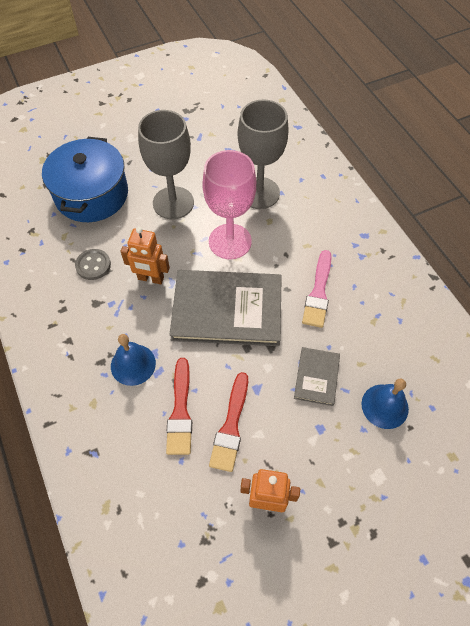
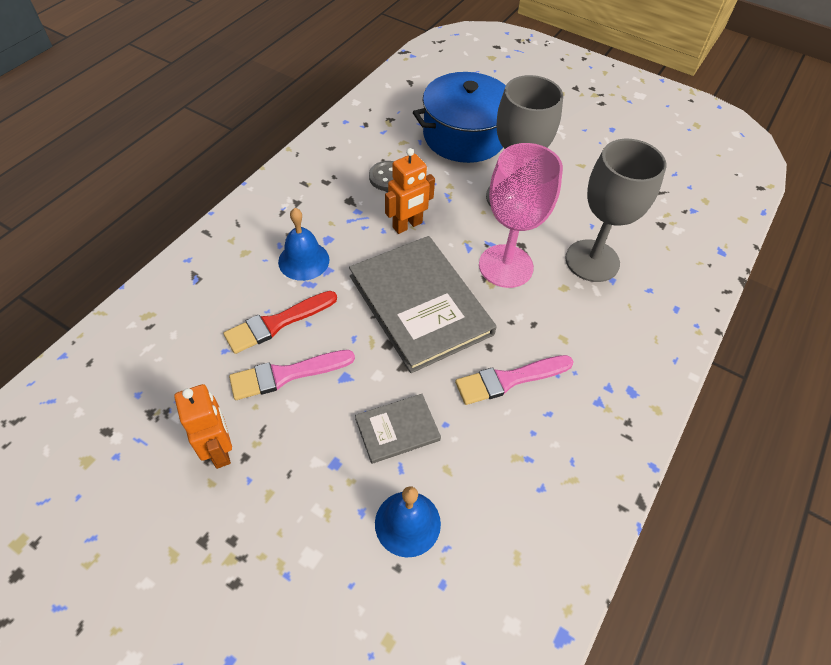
camera: 55 degrees right, 5 degrees down
(150, 278) = (407, 225): orange robot -> orange robot turned 105 degrees counterclockwise
(231, 426) = (286, 375): red brush -> pink brush

